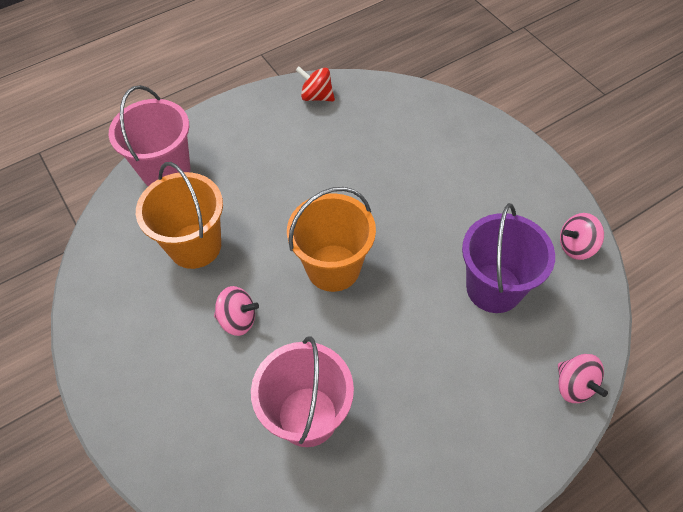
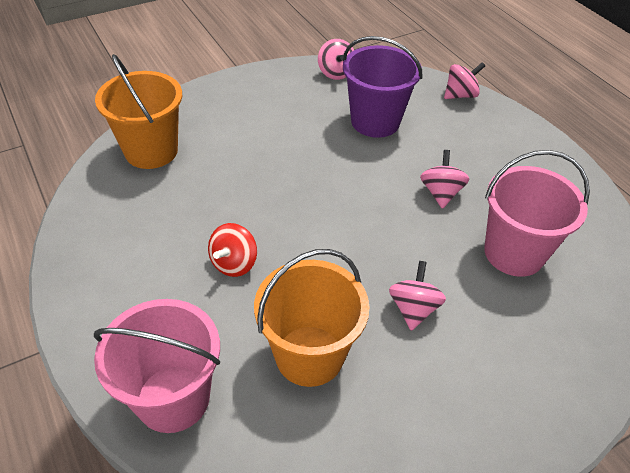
camera: 90 degrees left, 10 degrees down
(316, 96) = (92, 225): red spinning top -> red spinning top (234, 263)
(333, 268) = (349, 225): orange bucket -> orange bucket (151, 151)
(387, 351) = (441, 193): none -> pink spinning top

